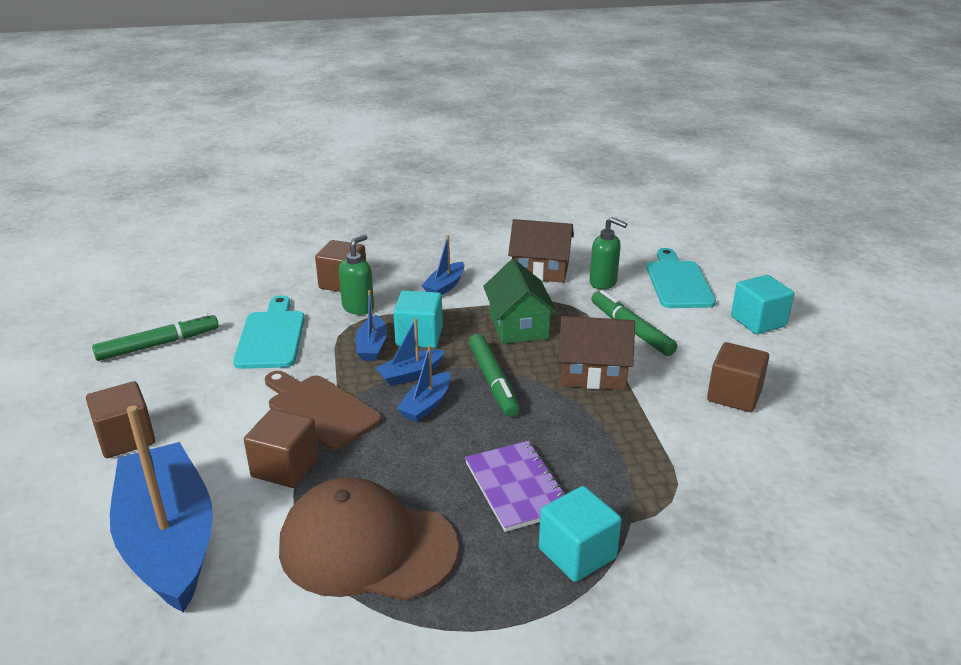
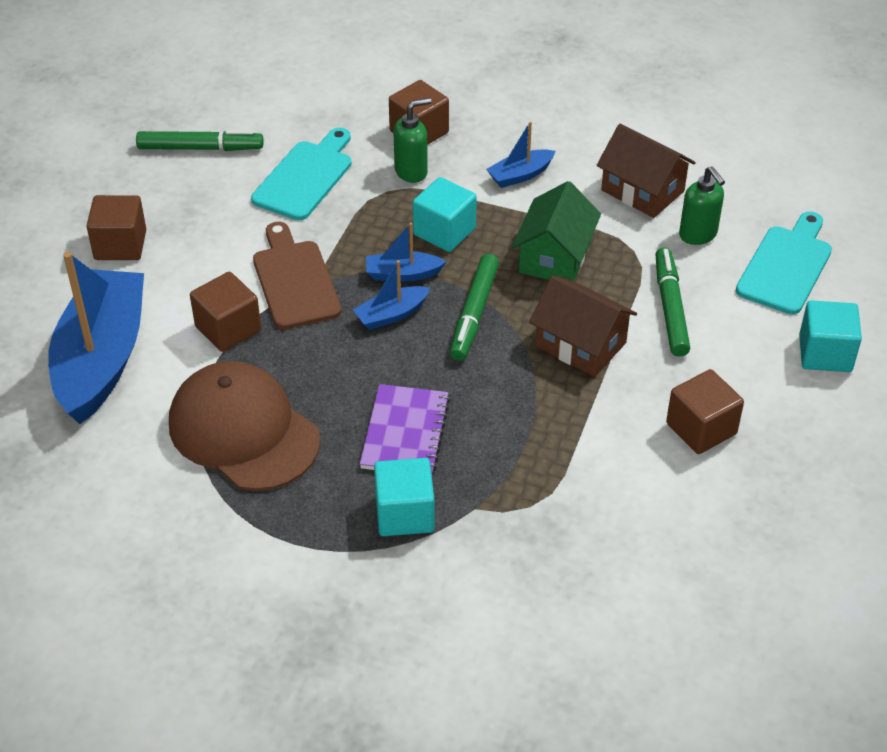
camera: 30 degrees right, 15 degrees up
(372, 346) = (390, 226): blue boat -> none

